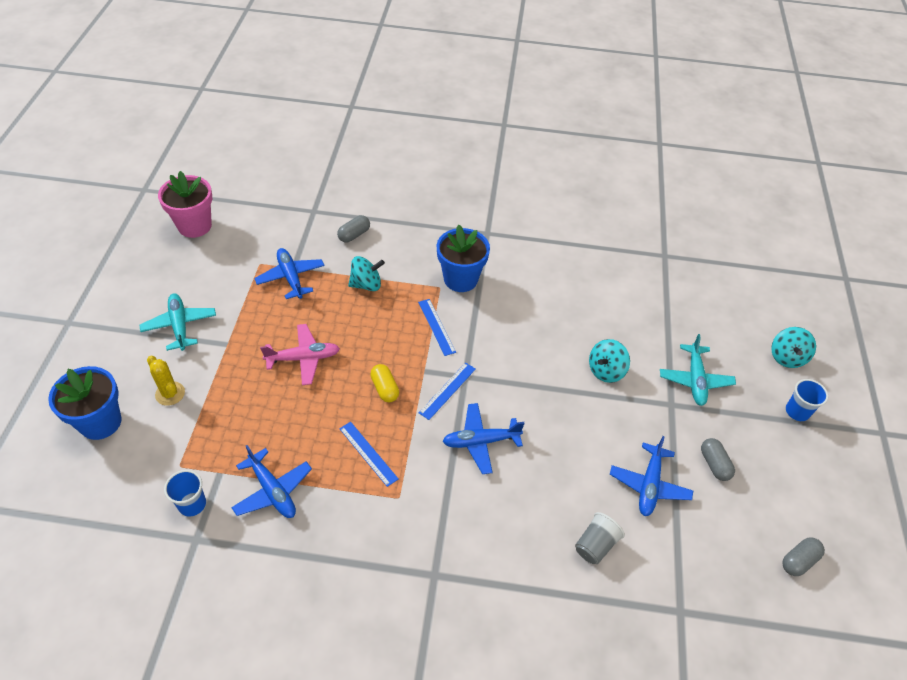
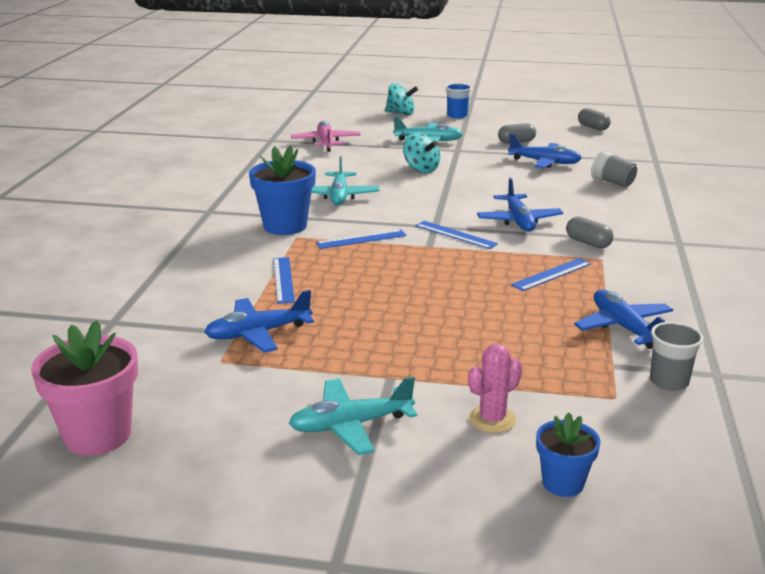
camera: 85 degrees left, 25 degrees down
(100, 422) = (563, 483): blue flower pot -> blue flower pot, size x0.59
(170, 393) = (492, 419): yellow cactus -> pink cactus
(192, 504) = (669, 381): blue cup -> grey cup
(272, 490) = (624, 328): blue plane -> blue plane turned 75 degrees counterclockwise
(303, 358) = (415, 317): pink plane -> pink plane (326, 142)
(354, 235) = (181, 289): grey capsule -> grey capsule (588, 243)
(366, 284) = (283, 279): turquoise spinning top -> blue ruler
(385, 388) = (458, 266): yellow capsule -> none
(527, 310) = (339, 196): none -> turquoise plane

